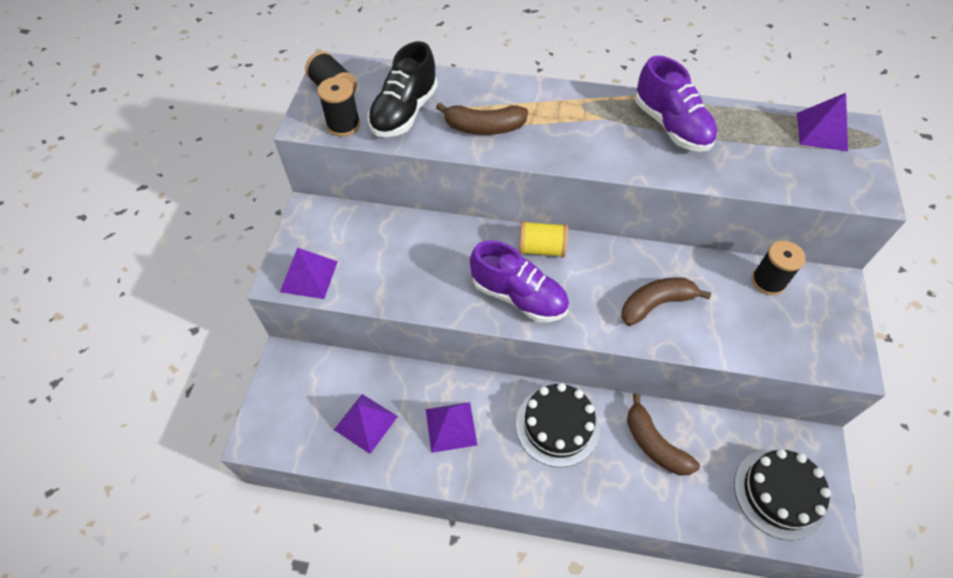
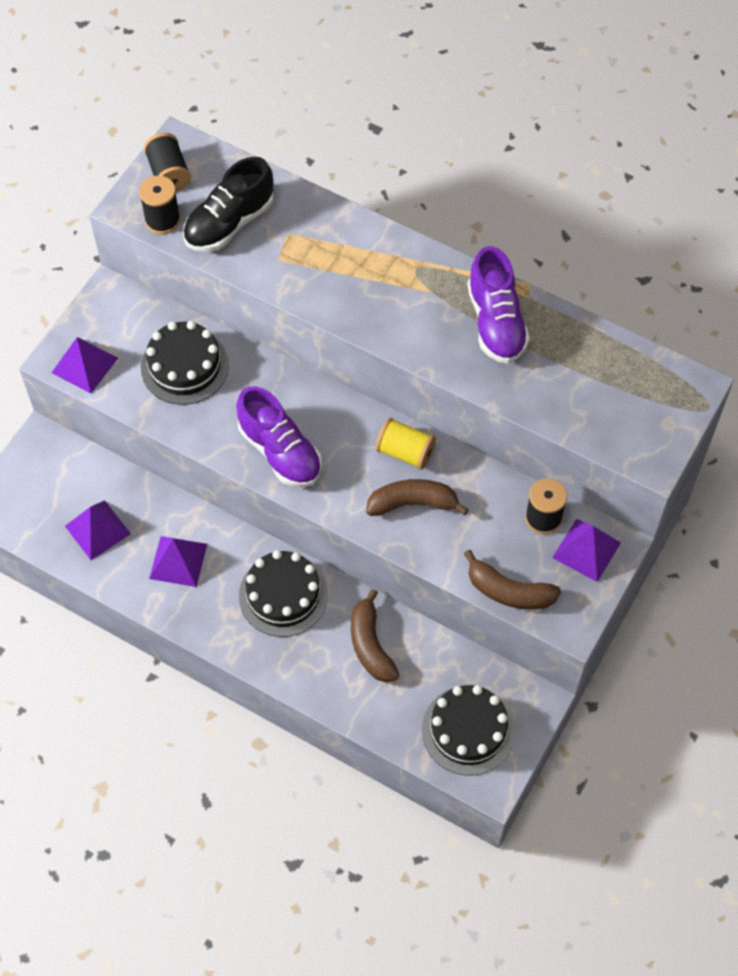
camera: 20 degrees right, 5 degrees up
(401, 251) = (185, 366): none -> black cake
(484, 127) = (301, 266): brown banana -> brown banana (508, 591)
(541, 249) = (328, 409): yellow spool -> yellow spool (405, 452)
(821, 131) = (652, 377): purple pyramid -> purple pyramid (586, 550)

